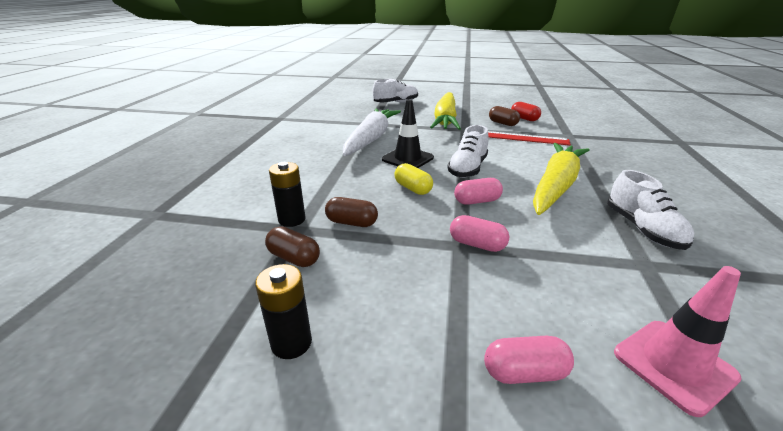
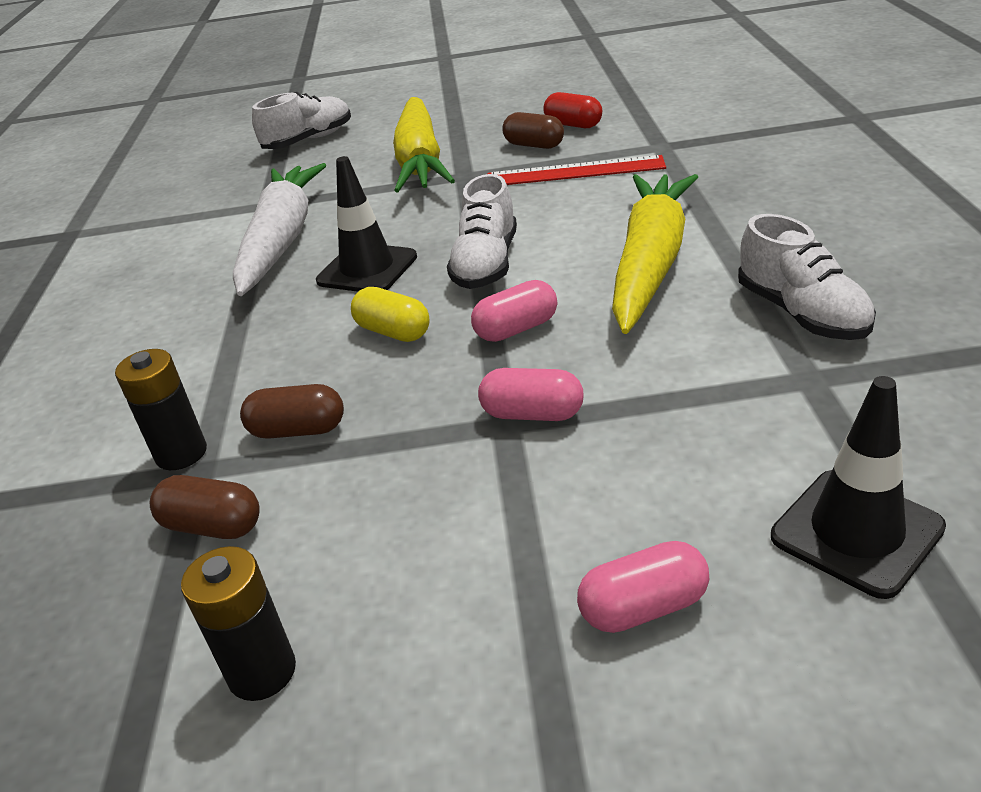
camera: 10 degrees left, 5 degrees up
(674, 365) = (856, 532): pink traffic cone -> black traffic cone

